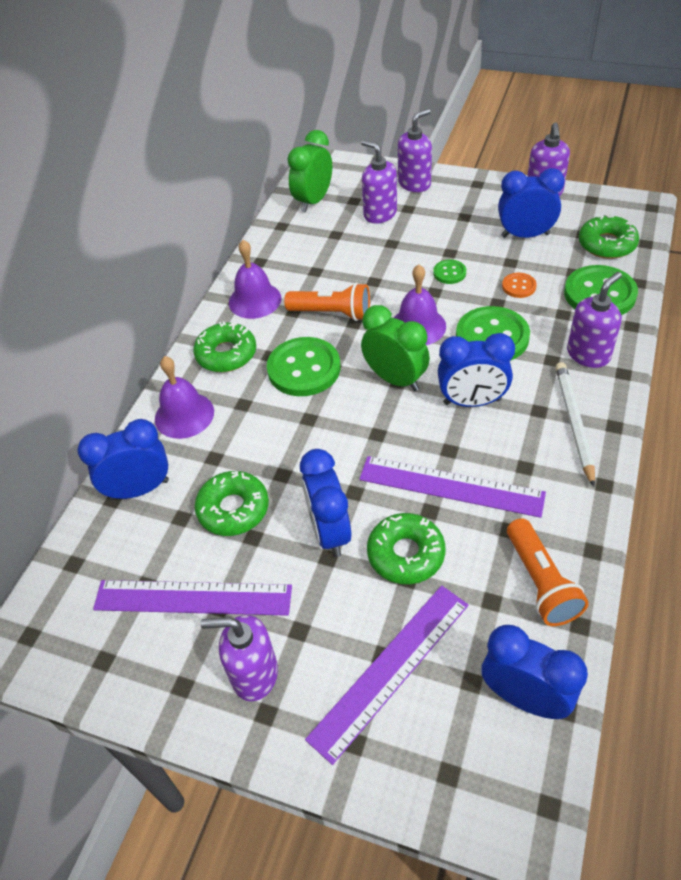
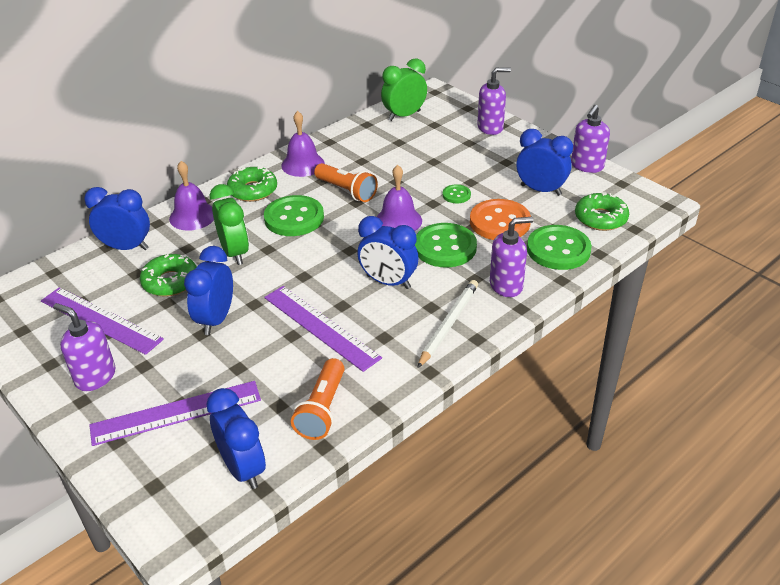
camera: 25 degrees right, 10 degrees down
(380, 214) = (444, 139): purple soap dispenser -> none
(395, 379) = (349, 247): green clock -> green clock (235, 253)
(406, 554) = (251, 353): green donut -> none
(519, 286) = (500, 222): orange button -> orange button, size x2.05

